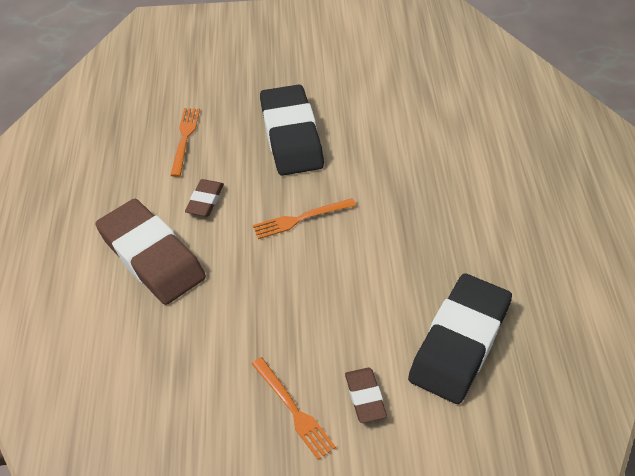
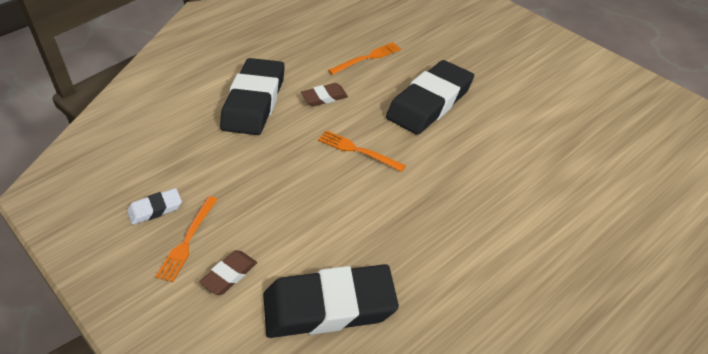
camera: 50 degrees right, 5 degrees down
(151, 256) = (254, 101): brown eraser -> black eraser
(225, 417) = (155, 209): none -> white eraser

